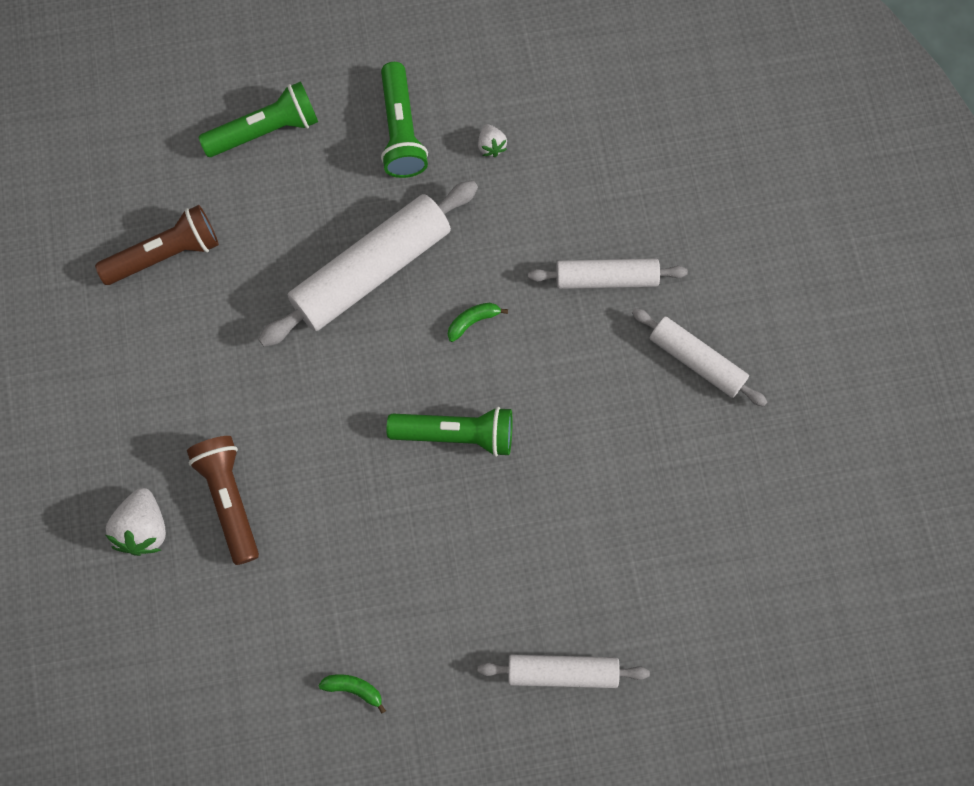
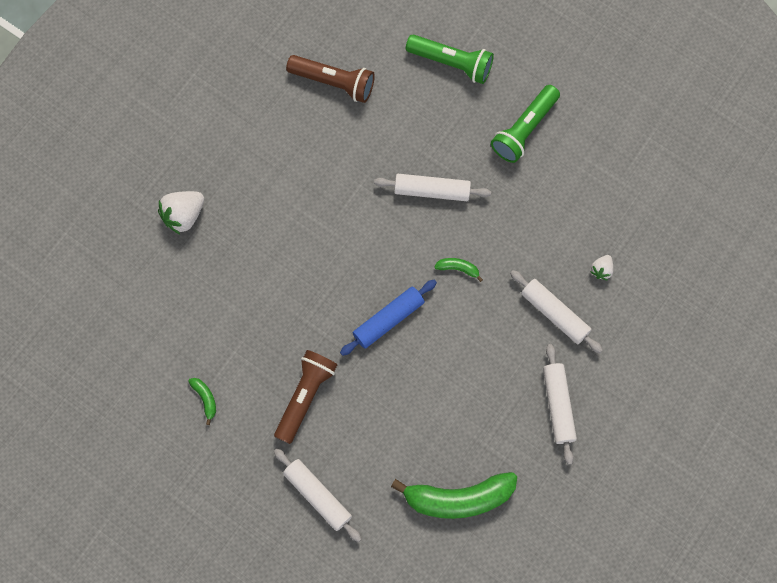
camera: 45 degrees right, 0 degrees up
(229, 499) = (240, 242): brown flashlight -> brown flashlight (305, 397)
(371, 270) = (432, 190): white rolling pin -> white rolling pin, size x0.59
(456, 434) = (388, 320): green flashlight -> blue rolling pin
(491, 146) = (565, 183): white strawberry -> white strawberry (601, 270)
(696, 539) = (458, 498): none -> green banana

